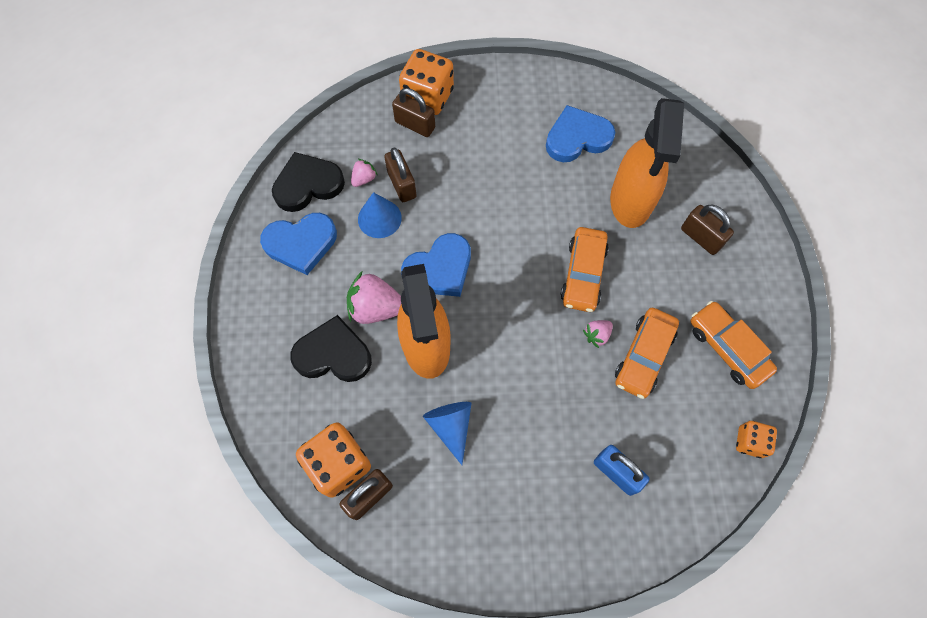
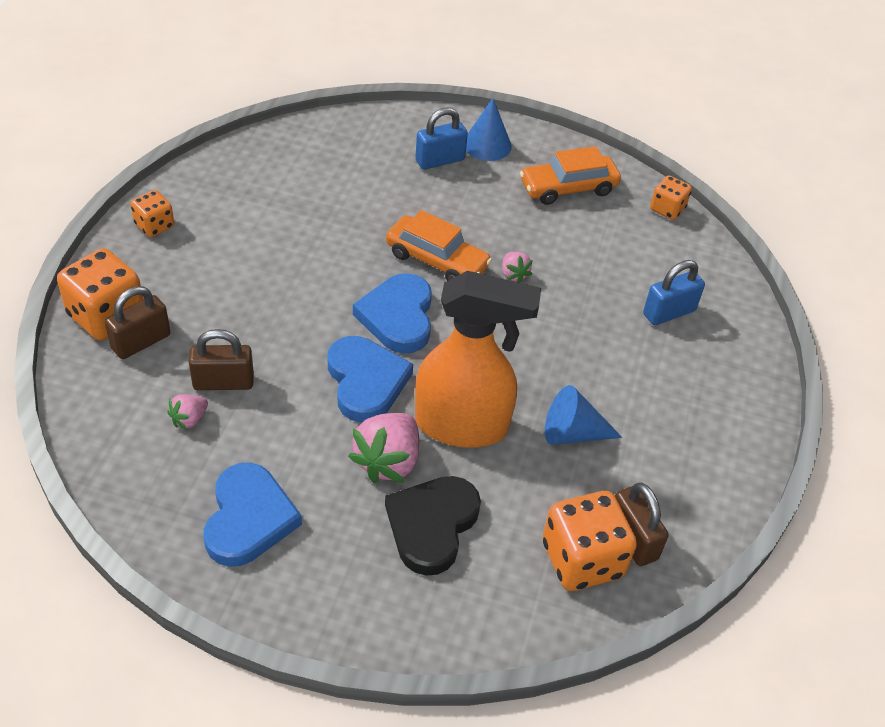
camera: 75 degrees left, 20 degrees down
(308, 184) = (158, 485): black heart -> none
(364, 179) = (189, 419): pink strawberry -> pink strawberry turned 105 degrees counterclockwise
(379, 218) = (260, 420): blue cone -> blue cone (487, 145)
(521, 85) = (154, 226): none -> orange dice
(577, 138) = (261, 205): blue heart -> blue heart (398, 317)
(630, 201) = (368, 193): orange spray bottle -> none
(643, 356) = (552, 248): orange car -> none
(701, 237) = (440, 160): brown padlock -> blue padlock

